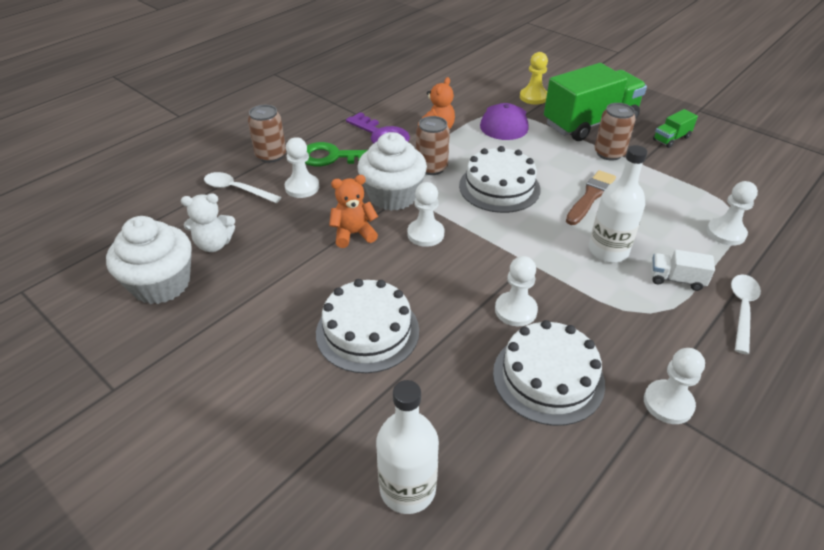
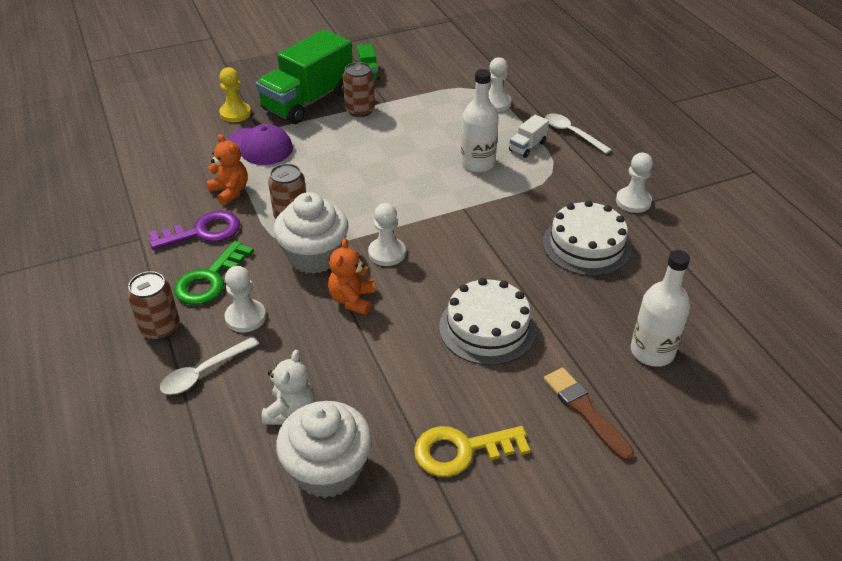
camera: 65 degrees left, 0 degrees up
(204, 360) = (462, 450): none -> yellow key
(499, 187) = (356, 186): white cake -> none
(515, 310) = (512, 235): white pawn -> none
(590, 123) = (308, 101): green truck -> green truck turned 135 degrees counterclockwise
(590, 196) = (408, 144): brown brush -> brown brush (585, 411)

